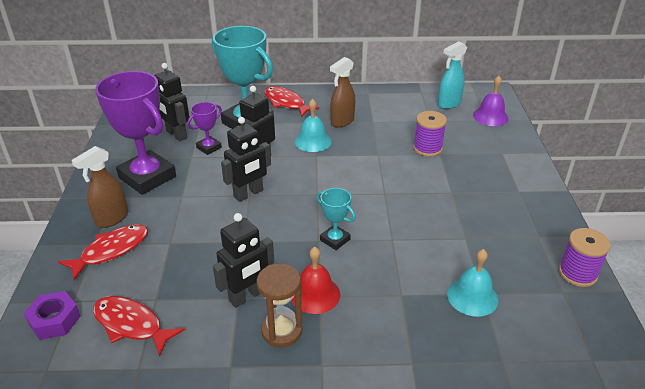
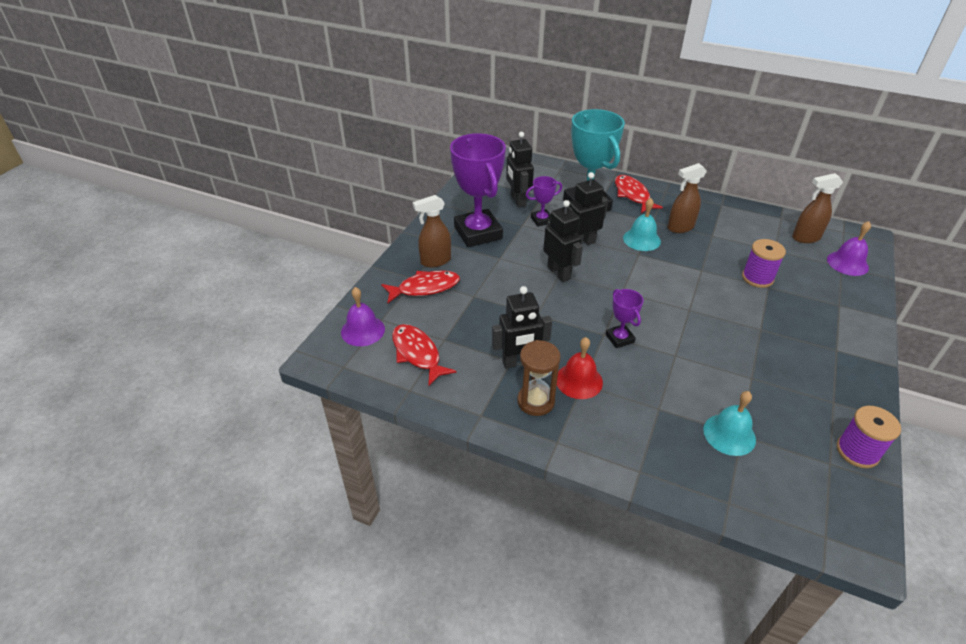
camera: 25 degrees right, 5 degrees up
(54, 320) = (363, 330): purple nut -> purple bell
(248, 194) = (559, 273): black robot -> black robot turned 105 degrees counterclockwise
(335, 240) = (619, 338): turquoise trophy -> purple trophy
(448, 104) = (805, 238): turquoise spray bottle -> brown spray bottle

